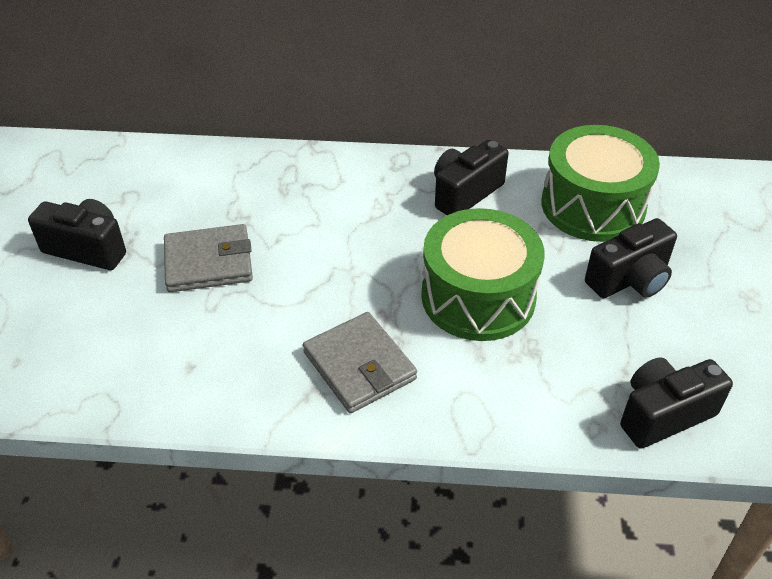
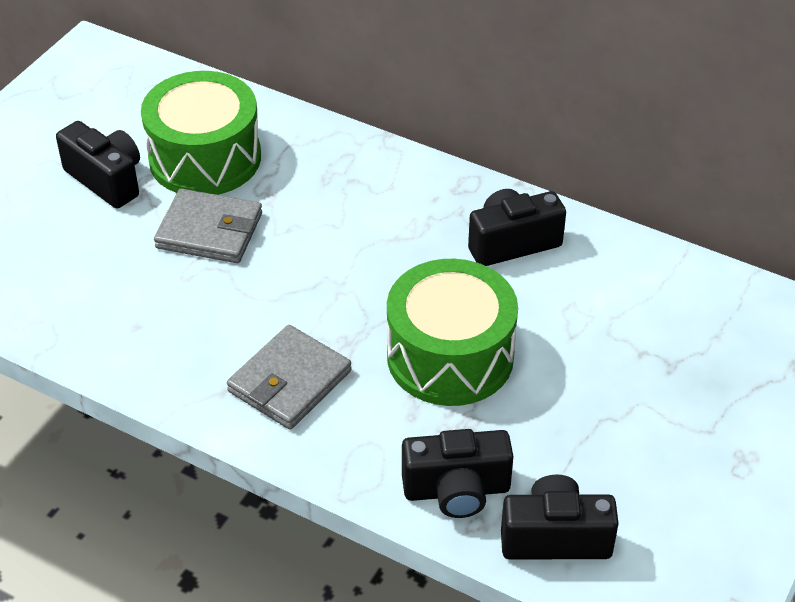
camera: 25 degrees right, 0 degrees up
(359, 366) = (289, 381): grey wallet -> grey wallet turned 45 degrees clockwise
(593, 205) = (644, 302): green drum -> green drum (205, 158)
(629, 279) = (624, 395): black camera -> black camera (456, 490)

